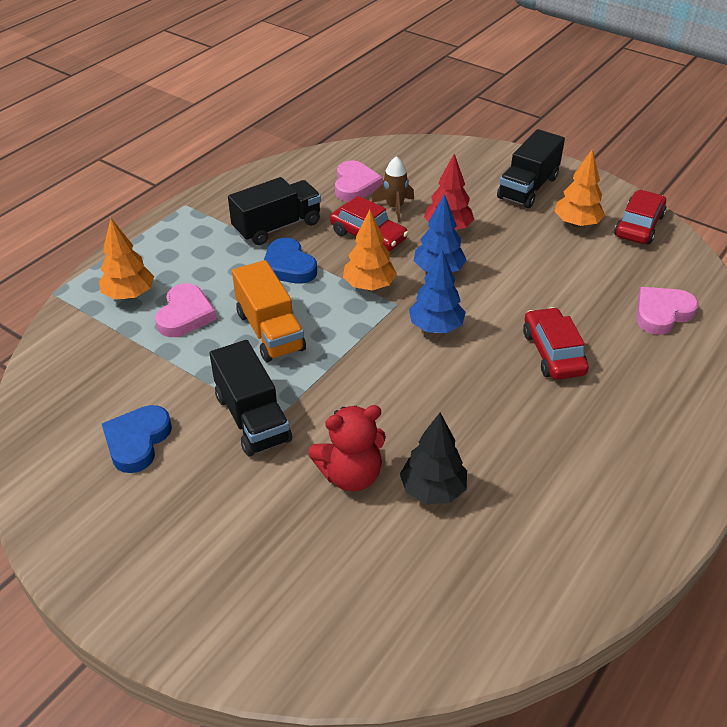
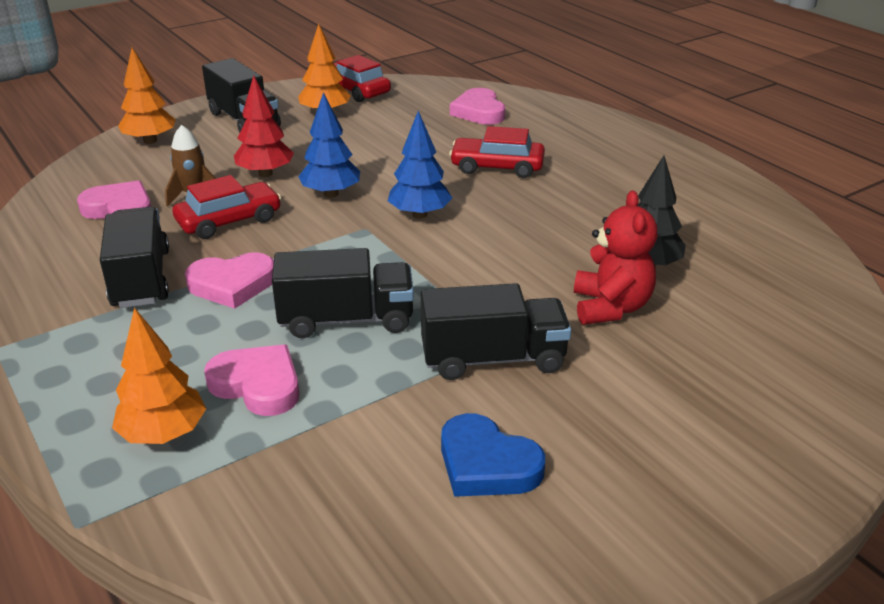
camera: 70 degrees left, 10 degrees down
(270, 331) = (346, 320): orange truck -> black truck
(288, 266) = (232, 285): blue heart -> pink heart
(369, 286) = (319, 238): orange tree -> orange tree (150, 141)

